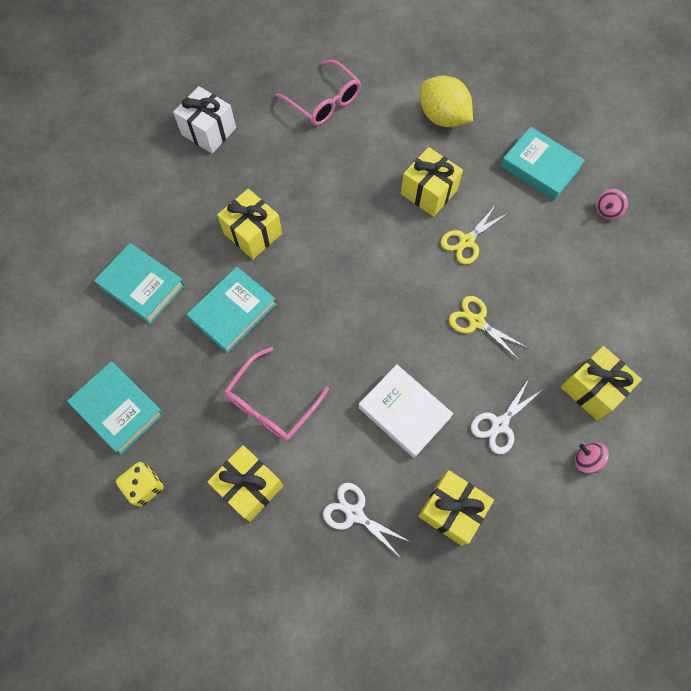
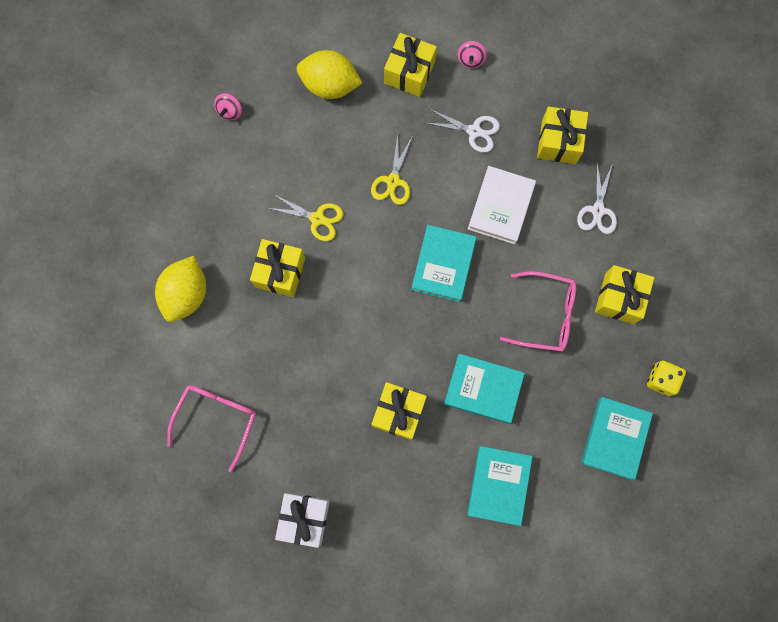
camera: 115 degrees left, 10 degrees up
(540, 167) = (207, 183): turquoise book -> turquoise book (443, 265)
(605, 307) = (330, 85): none -> yellow lemon
(607, 211) = (230, 111): pink spinning top -> pink spinning top turned 90 degrees clockwise

